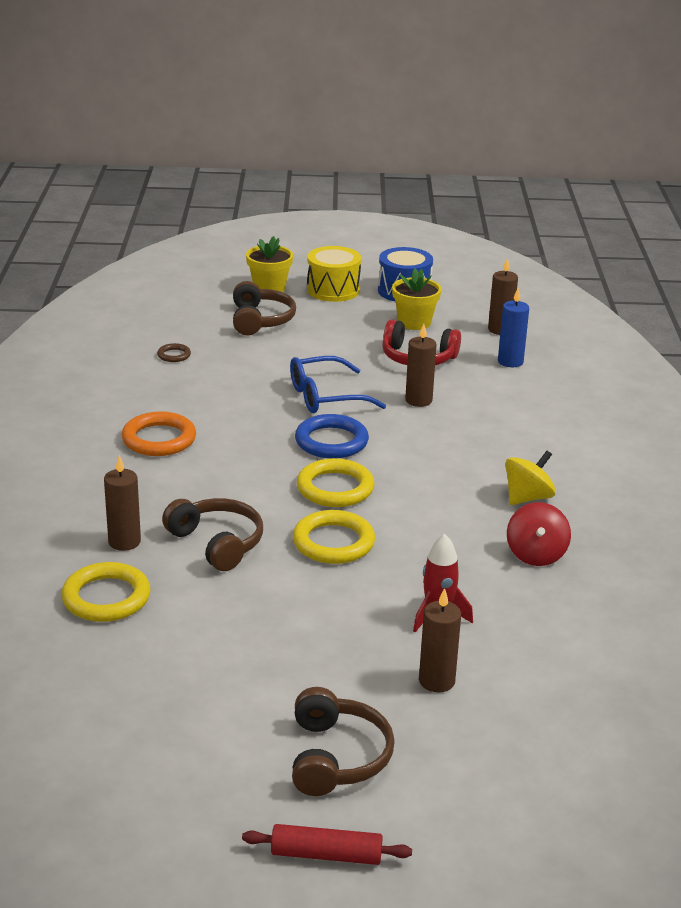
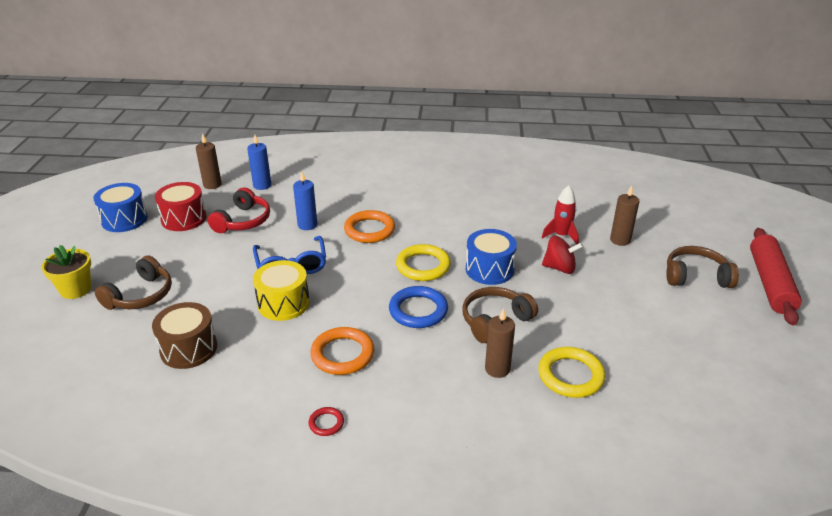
camera: 85 degrees left, 5 degrees up
(56, 436) = (326, 423): none -> red ring
(174, 355) = (189, 349): brown ring -> brown drum
(260, 320) = (141, 295): brown headphones -> brown headphones turned 120 degrees clockwise
(326, 854) = (770, 283): red rolling pin -> red rolling pin, size x1.74
(331, 441) = (359, 265): blue ring -> blue ring (418, 310)
(333, 290) = (101, 254): yellow drum -> yellow drum (283, 303)
(333, 542) = (489, 269): yellow ring -> blue drum
(414, 322) = (184, 218): yellow flower pot -> red drum
(416, 445) = (369, 230): none -> orange ring
(418, 400) = (307, 225): brown candle -> blue candle
(527, 498) = (436, 196): yellow spinning top -> none
(536, 554) = (495, 199): red spinning top -> red spinning top (559, 268)

